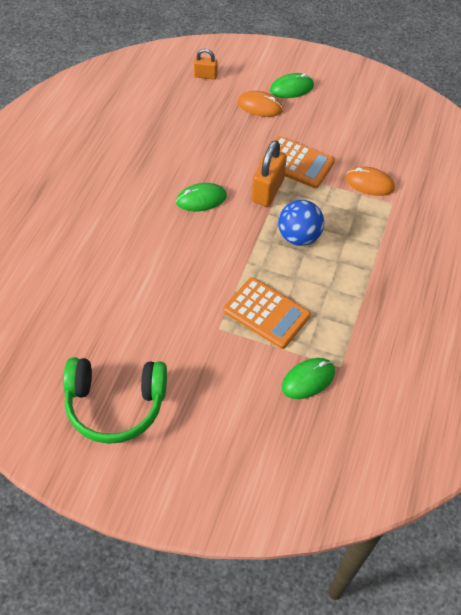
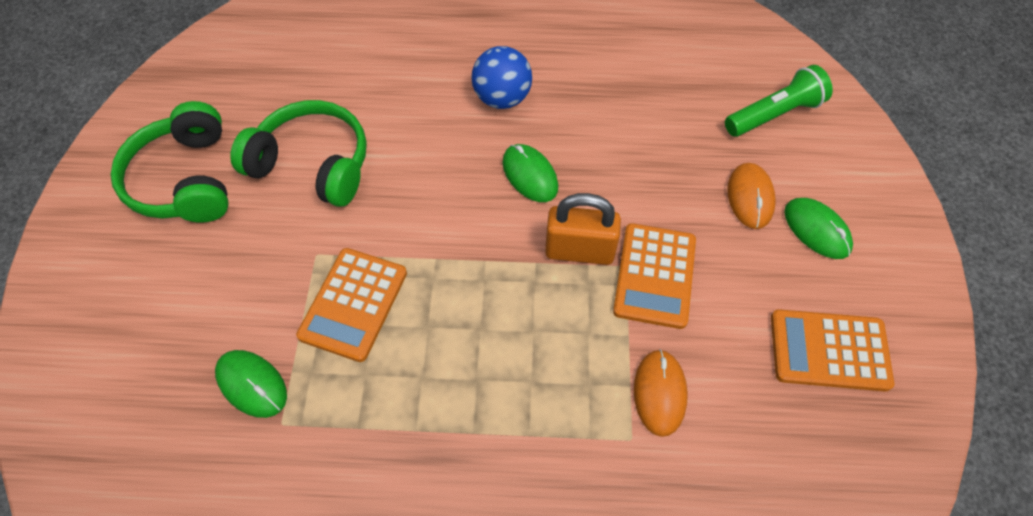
camera: 75 degrees right, 5 degrees up
(138, 318) = (313, 164): none -> green headphones
(205, 76) = (774, 114): orange padlock -> green flashlight
(298, 237) = (505, 313): blue ball -> blue ball (502, 98)
(364, 110) = (829, 350): none -> orange calculator

